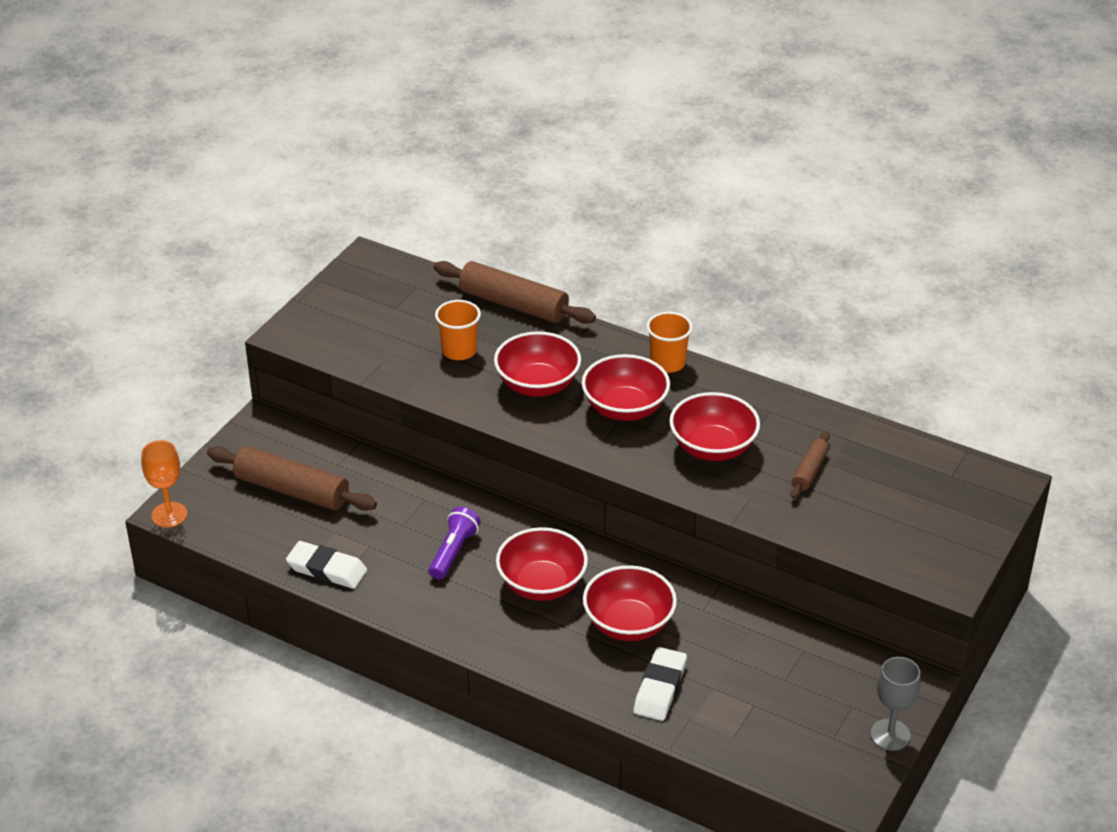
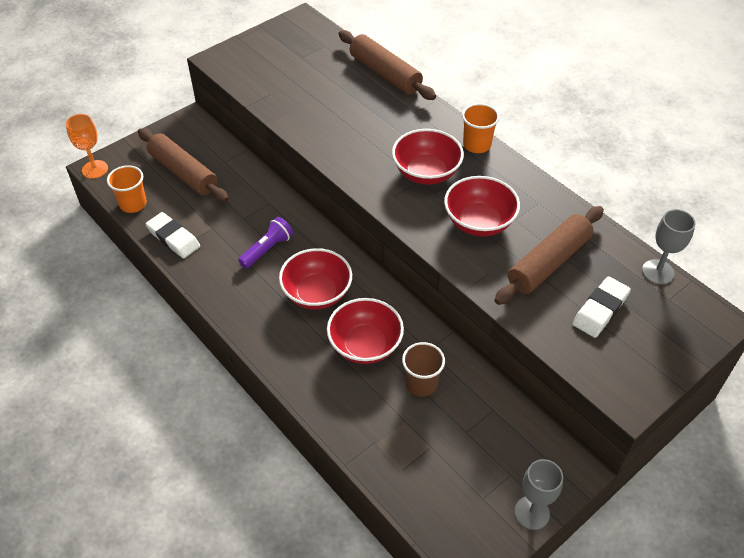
camera: 20 degrees right, 10 degrees up
(459, 351) = (328, 99): orange cup -> orange cup (133, 204)
(537, 385) = (370, 138): red bowl -> none
(660, 688) = (362, 408): white eraser -> white eraser (600, 310)
(712, 645) = (421, 383): none -> brown cup
(809, 471) = (548, 263): brown rolling pin -> brown rolling pin, size x1.92
(928, 451) = (658, 272): none -> grey goblet

